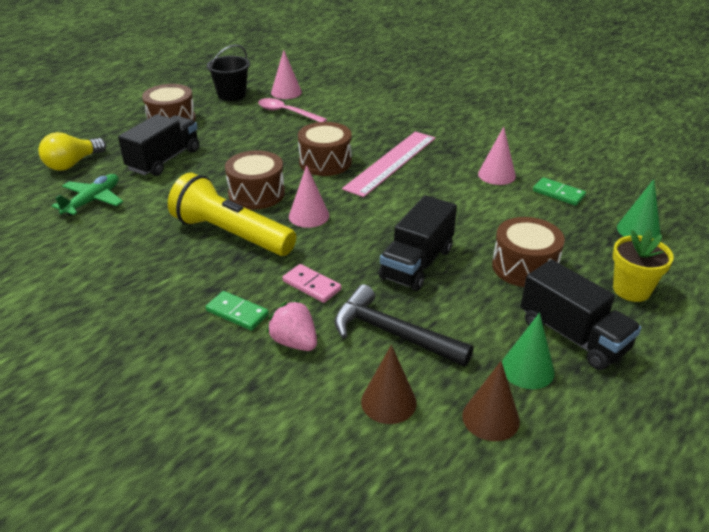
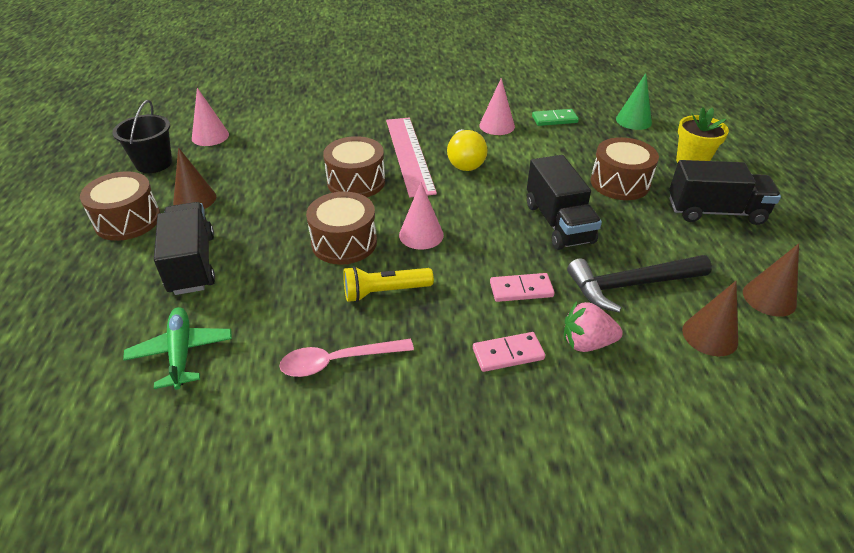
camera: 45 degrees left, 5 degrees up
(72, 164) = (80, 330): yellow light bulb -> yellow light bulb (465, 162)
(220, 125) = (194, 199): none -> brown cone
(231, 234) = (384, 292): yellow flashlight -> yellow flashlight, size x0.57
(237, 313) = (508, 354): green domino -> pink domino
(287, 113) = (244, 155): pink spoon -> pink spoon (338, 361)
(527, 369) = (732, 251): green cone -> none

